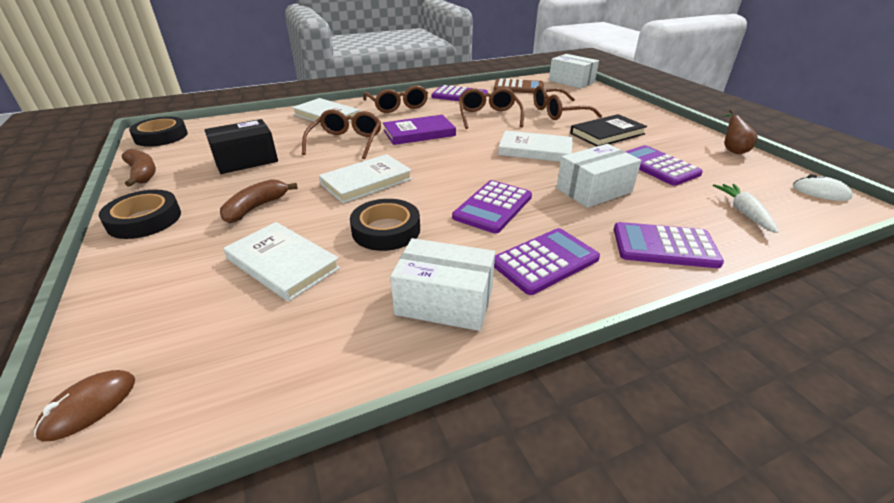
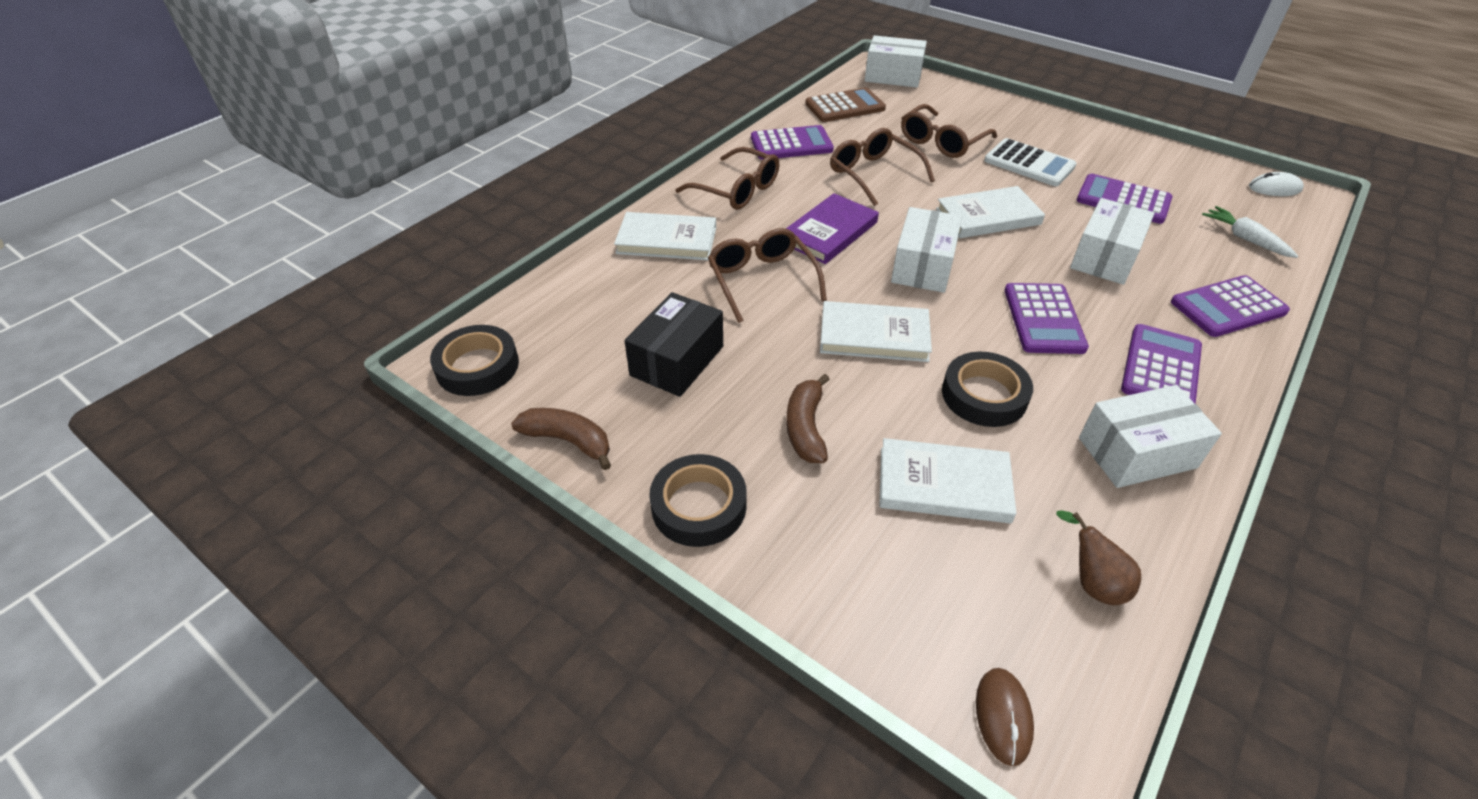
camera: 30 degrees left, 10 degrees up
(366, 181) = (874, 336): white book -> white book turned 75 degrees clockwise
(451, 160) = (923, 266): none -> white box
(607, 134) = (1029, 164): black book -> white calculator
(732, 150) = (1161, 151): brown pear -> brown pear (1092, 582)

